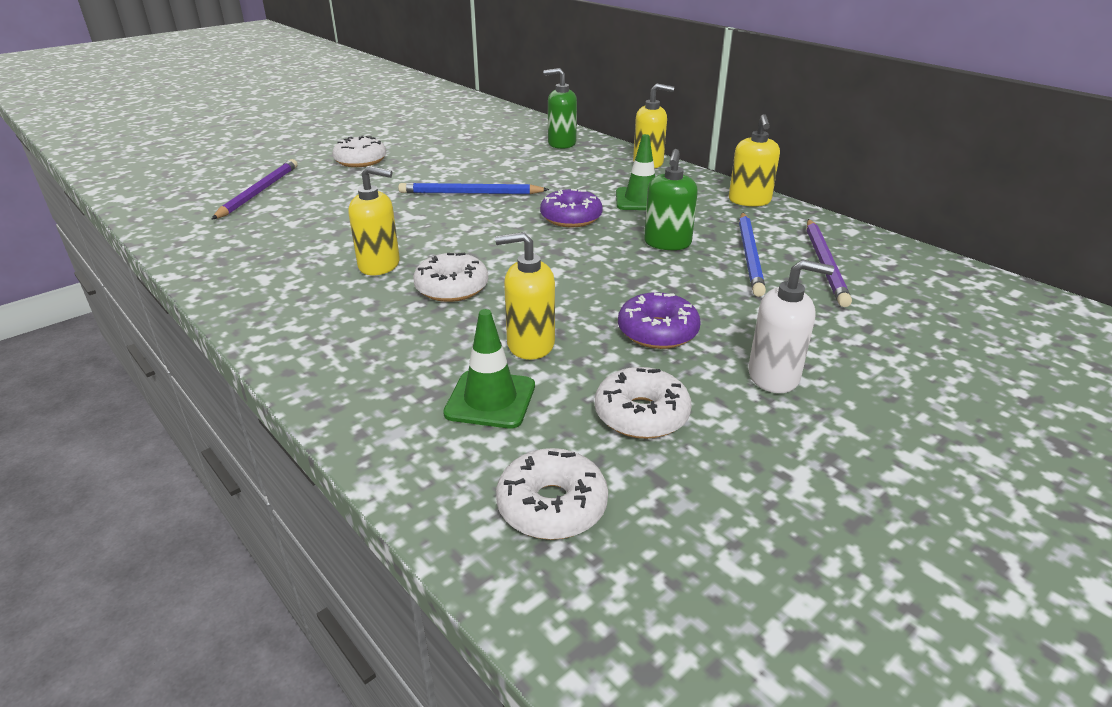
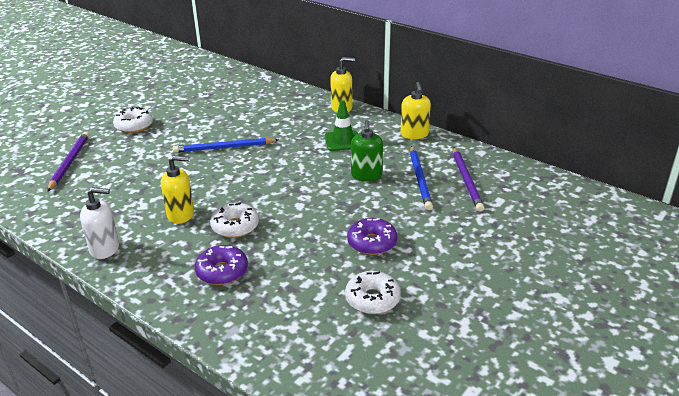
camera: 10 degrees left, 0 degrees up
(490, 399) = (282, 302): green traffic cone -> none
(530, 344) = (296, 261): yellow soap dispenser -> none
(552, 506) = (334, 360): white donut -> none
(561, 143) = (277, 95): green soap dispenser -> none
(571, 218) = (299, 161): purple donut -> purple donut (222, 271)
(774, 376) = (444, 264): white soap dispenser -> white soap dispenser (105, 249)

